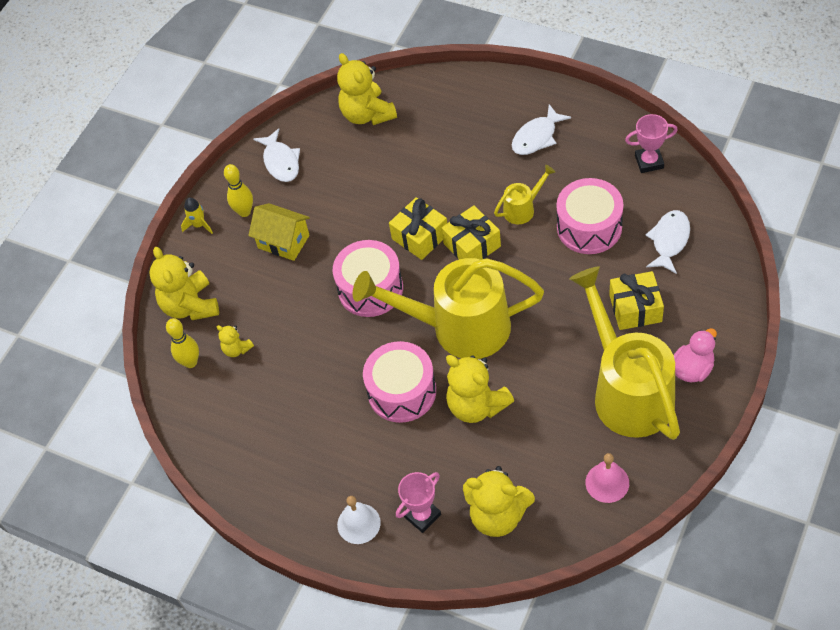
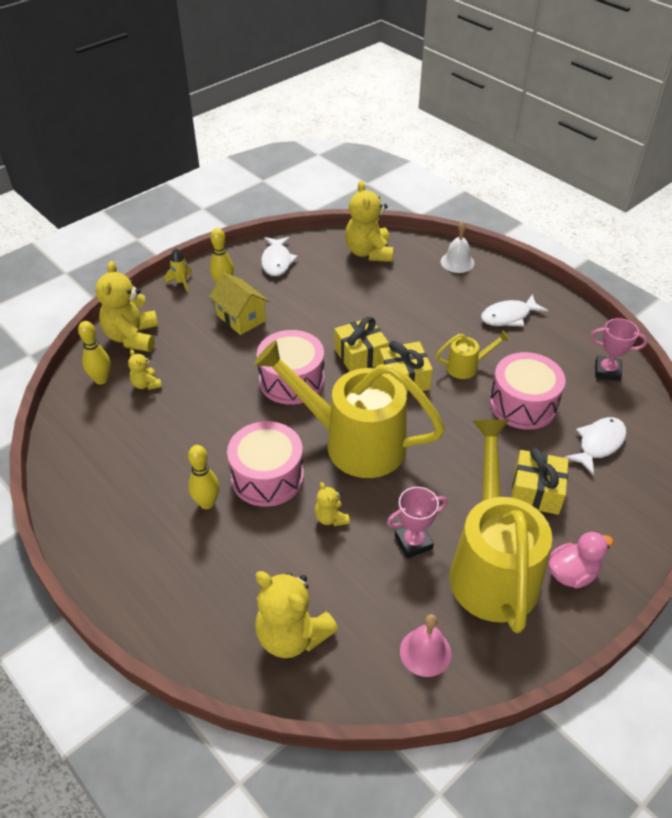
camera: 15 degrees right, 10 degrees down
(358, 523) = (151, 581): white bell -> white bell (457, 262)
(363, 438) = (207, 503): none -> yellow bowling pin
(422, 515) = (217, 601): pink trophy -> pink trophy (413, 542)
(476, 405) = (331, 518): yellow teddy bear -> yellow teddy bear, size x0.50

